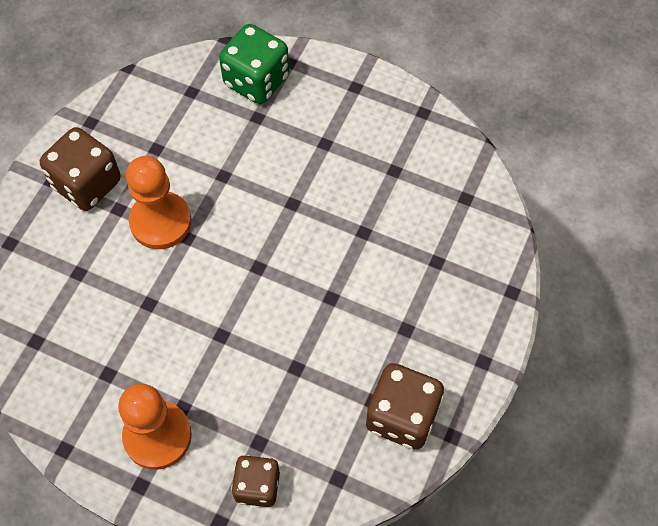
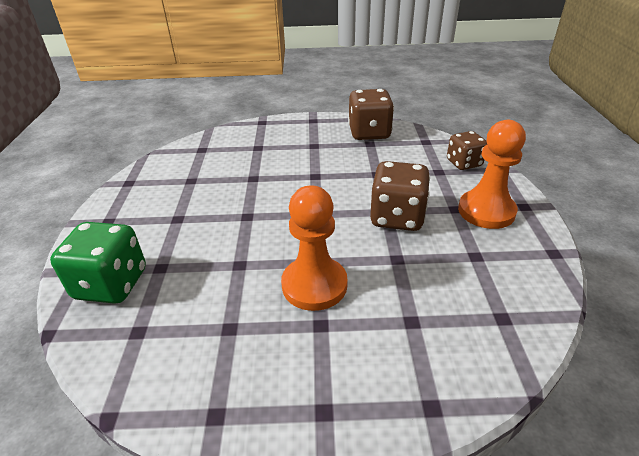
camera: 115 degrees left, 25 degrees down
(87, 184) = (307, 369): brown dice -> brown dice (397, 217)

